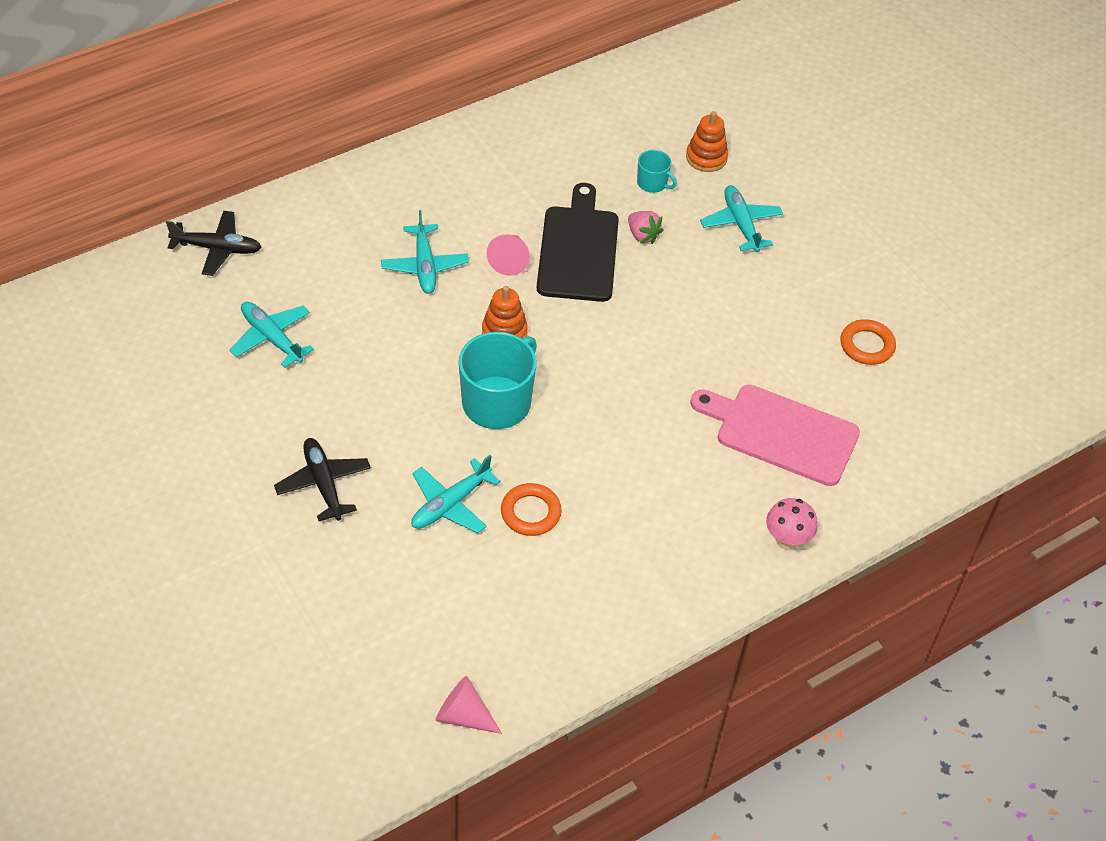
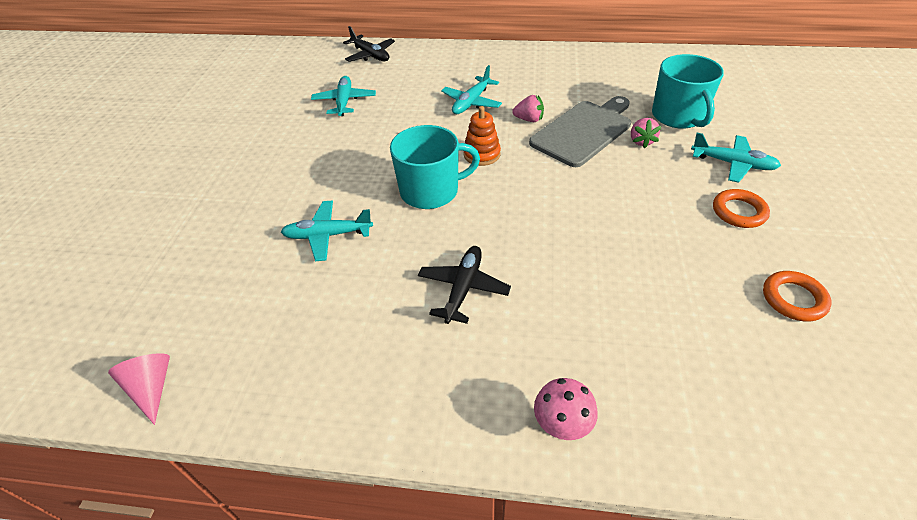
camera: 45 degrees right, 5 degrees down
(323, 483) = (274, 183): black plane -> black plane (463, 288)
(510, 260) = (529, 119): pink cone -> pink strawberry
(530, 512) = (372, 271): orange ring -> orange ring (739, 212)
(578, 249) = (584, 131): black cutting board -> grey cutting board
(653, 183) = (678, 116): turquoise mug -> turquoise mug, size x2.03
(706, 158) = (737, 117): orange stacking toy -> none
(741, 224) = (733, 164): turquoise plane -> turquoise plane turned 90 degrees clockwise
(781, 433) = (640, 326): pink cutting board -> none

